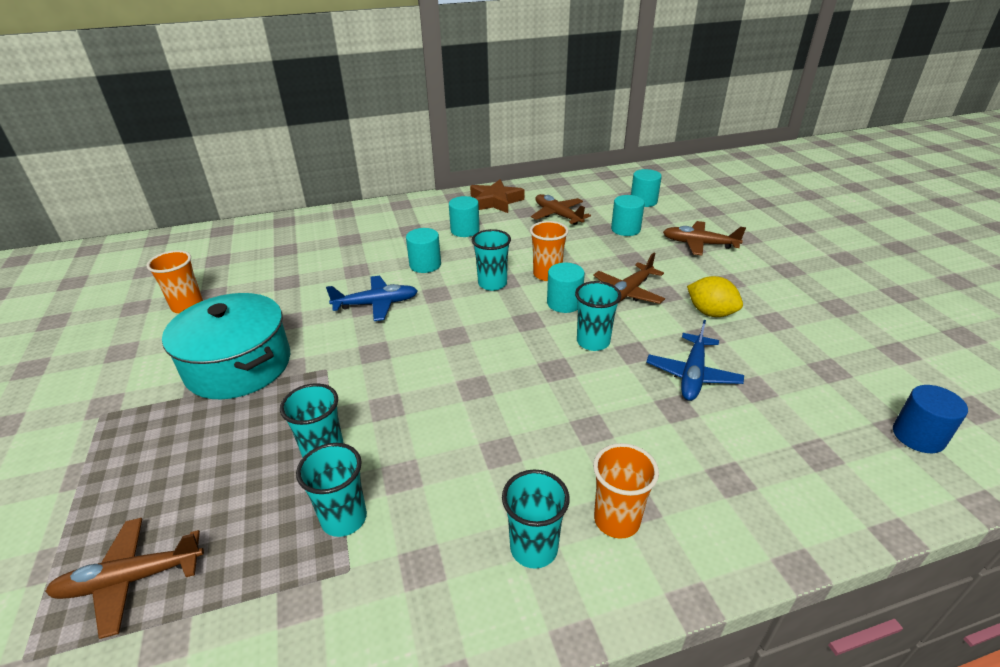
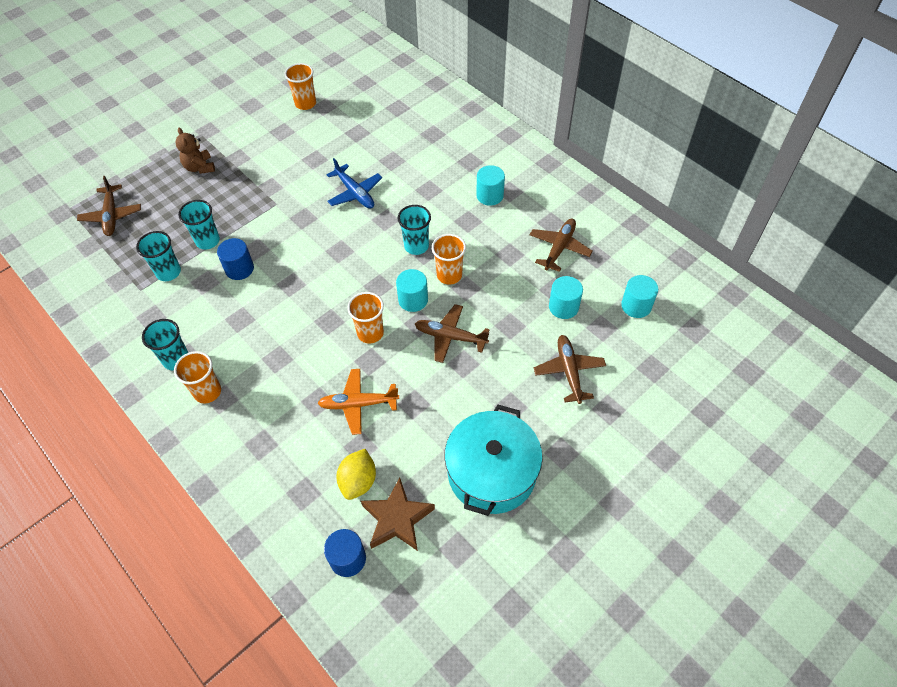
camera: 65 degrees right, 20 degrees up
(131, 579) = (111, 215): brown plane -> brown plane turned 150 degrees counterclockwise
(168, 430) = (200, 167): none -> brown teddy bear
(238, 366) = (261, 163): turquoise pot -> turquoise pot (491, 472)
(408, 430) = (239, 269): none -> blue cylinder
(425, 265) = (421, 195): turquoise cylinder -> none
(495, 201) = (557, 194): brown star -> brown star (397, 519)
(593, 342) = (370, 333): turquoise cup -> orange cup
(693, 375) = (358, 404): blue plane -> orange plane
(710, 313) = (449, 401): yellow lemon -> yellow lemon (358, 481)

